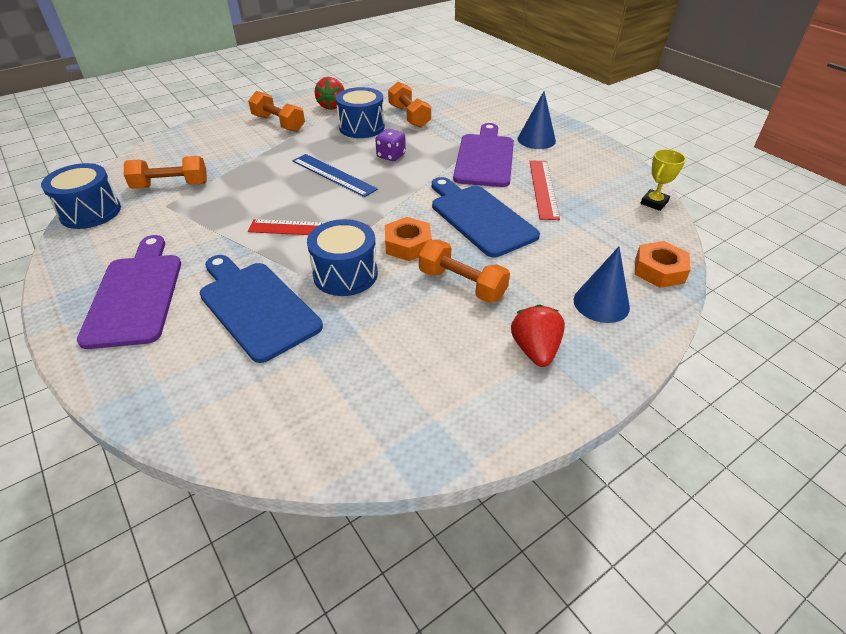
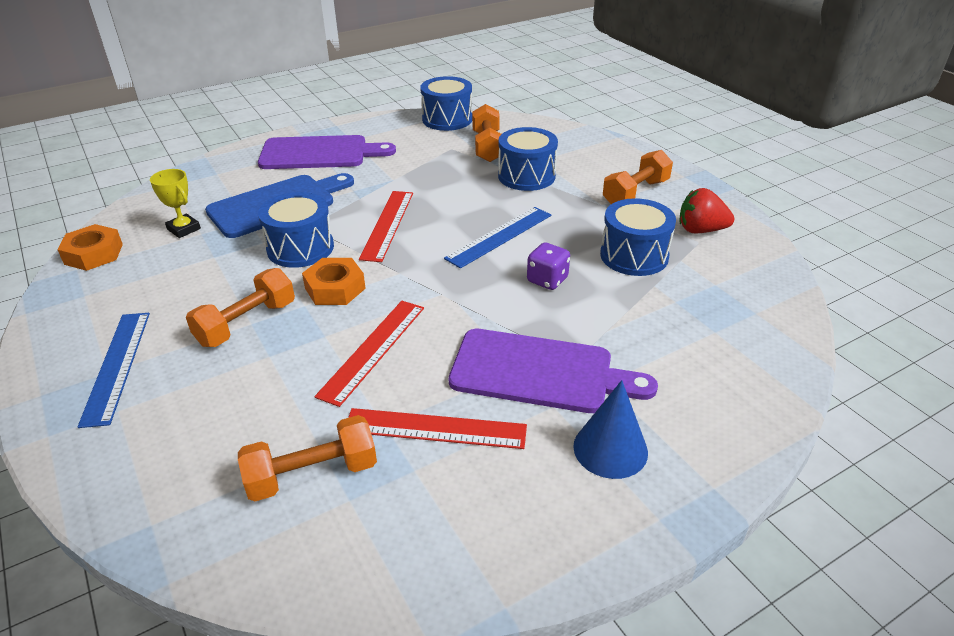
camera: 95 degrees right, 5 degrees down
(238, 165) = (526, 176): none -> blue drum
(409, 116) = (680, 300): orange dumbbell -> orange dumbbell (312, 474)
(480, 217) = (373, 350): blue cutting board -> red ruler
(535, 350) = (117, 366): red strawberry -> blue ruler
(601, 303) = (151, 438): blue cone -> none
(654, 203) = (358, 582): yellow trophy -> yellow trophy (184, 229)
(659, 270) = (179, 524): orange nut -> orange nut (93, 254)

